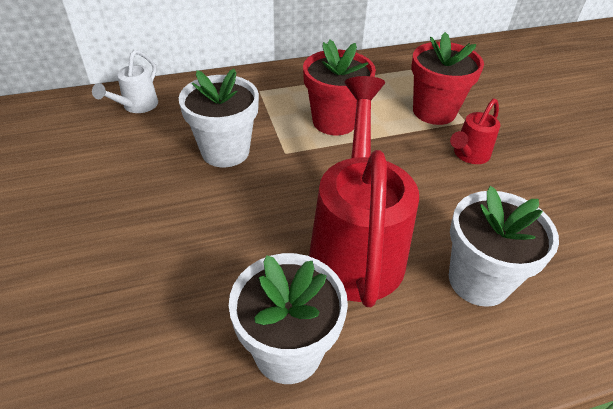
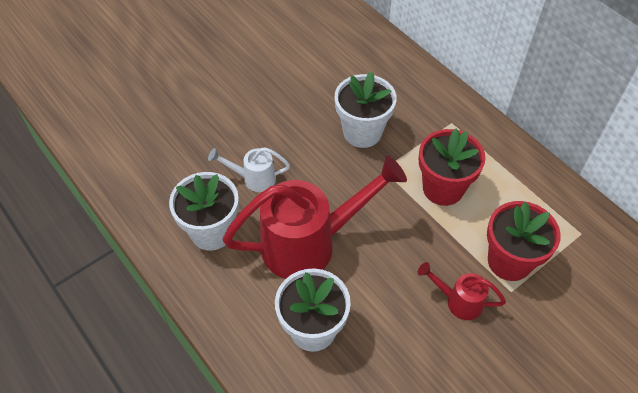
camera: 70 degrees right, 10 degrees up
(136, 107) = (380, 59): white watering can -> white watering can (253, 178)

